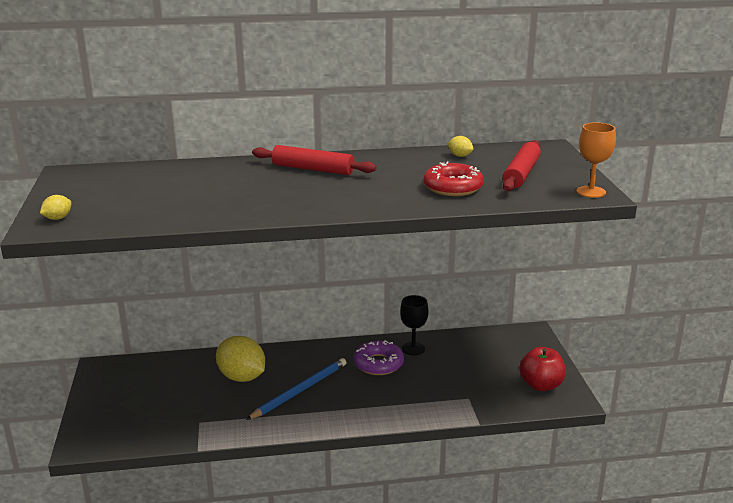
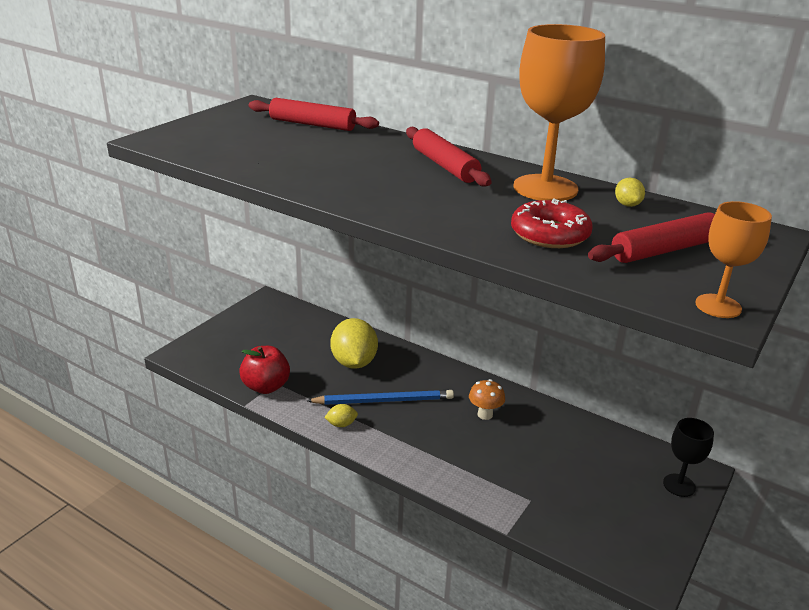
camera: 40 degrees right, 5 degrees up
(57, 218) = (175, 136): yellow lemon -> yellow lemon (341, 424)
(156, 172) = (312, 124): none -> red rolling pin
(378, 364) = (485, 414): purple donut -> orange mushroom
(399, 162) = (545, 188): none -> orange goblet
(413, 349) = (538, 418): black goblet -> black goblet (679, 485)
(541, 385) = (631, 535): red apple -> red apple (266, 386)

